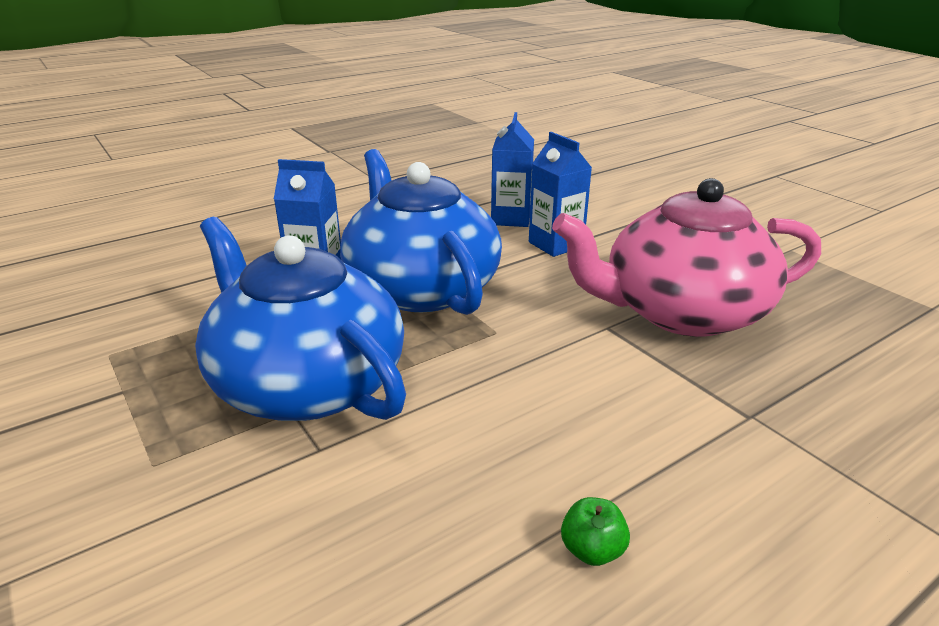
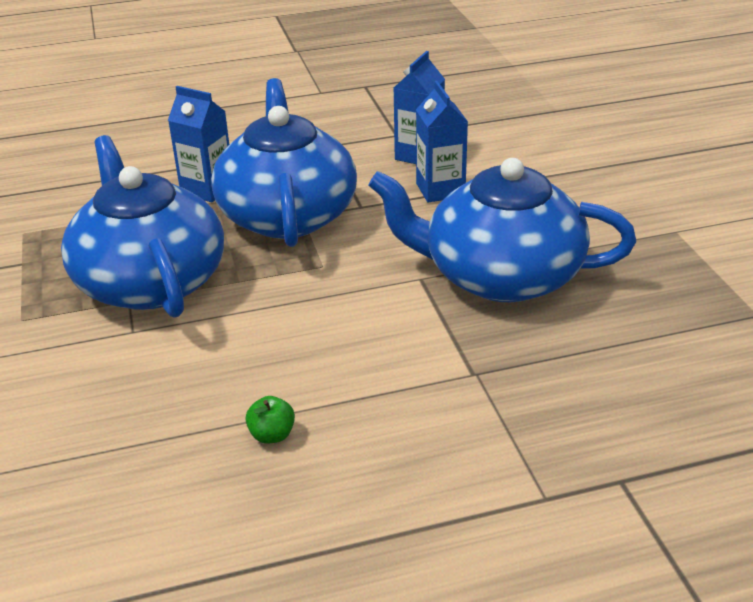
camera: 20 degrees right, 5 degrees up
(681, 312) = (500, 276): pink teapot -> blue teapot

